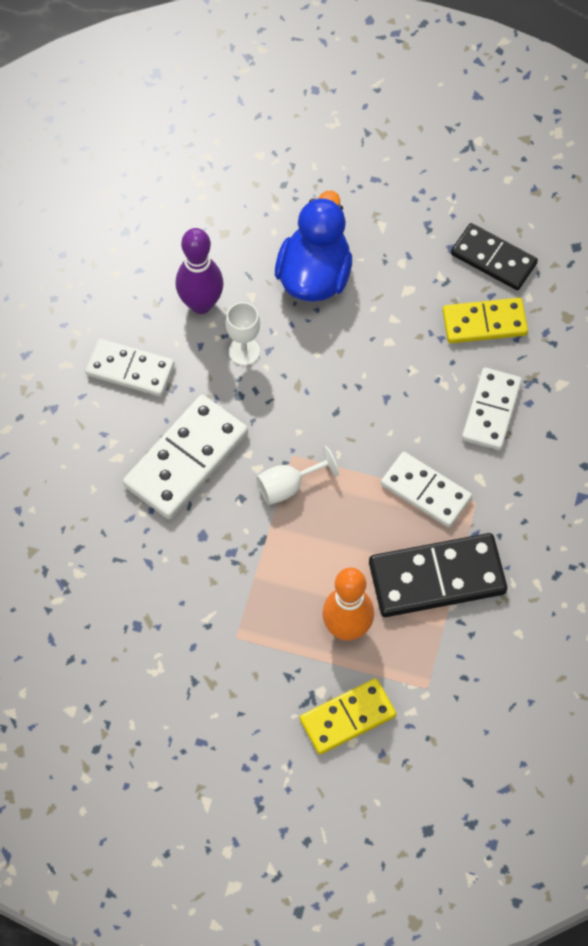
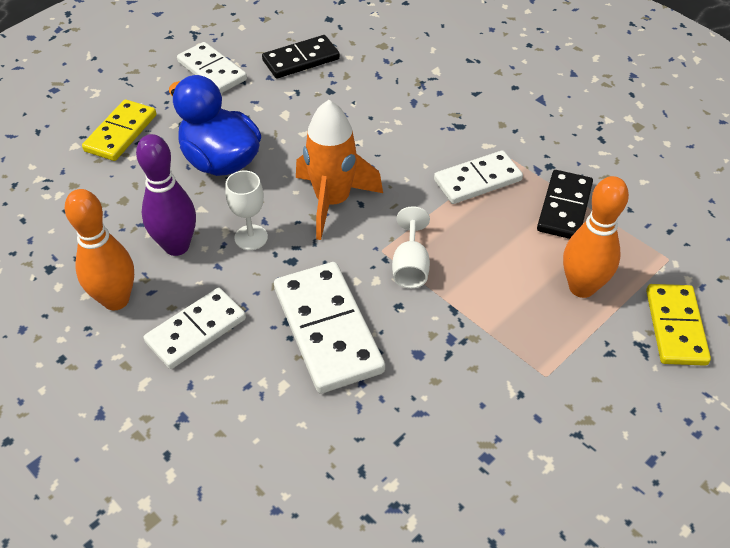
camera: 60 degrees left, 15 degrees down
(124, 297) = (116, 300): none -> orange bowling pin
(323, 389) = (332, 201): none -> orange rocket
(437, 578) = (564, 207): black domino -> black domino, size x0.67
(484, 323) = (351, 86): yellow domino -> yellow domino (121, 133)
(491, 411) = (431, 114): white domino -> white domino (212, 71)

